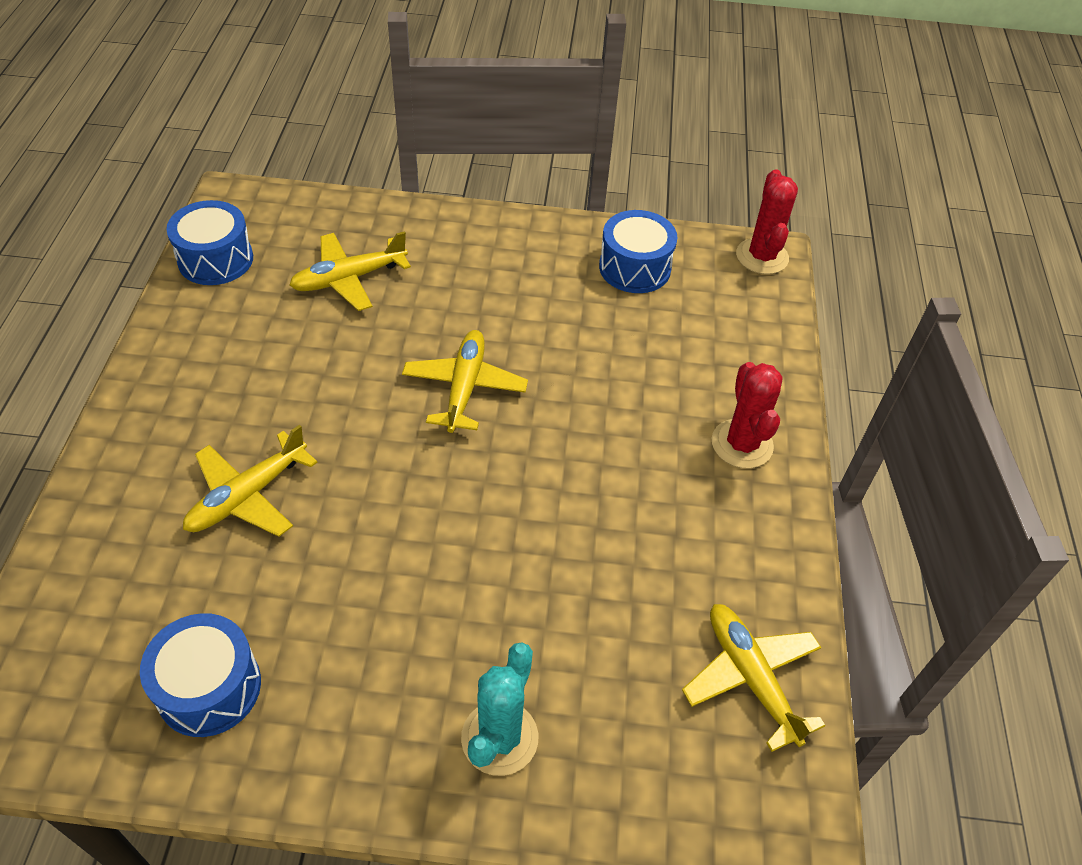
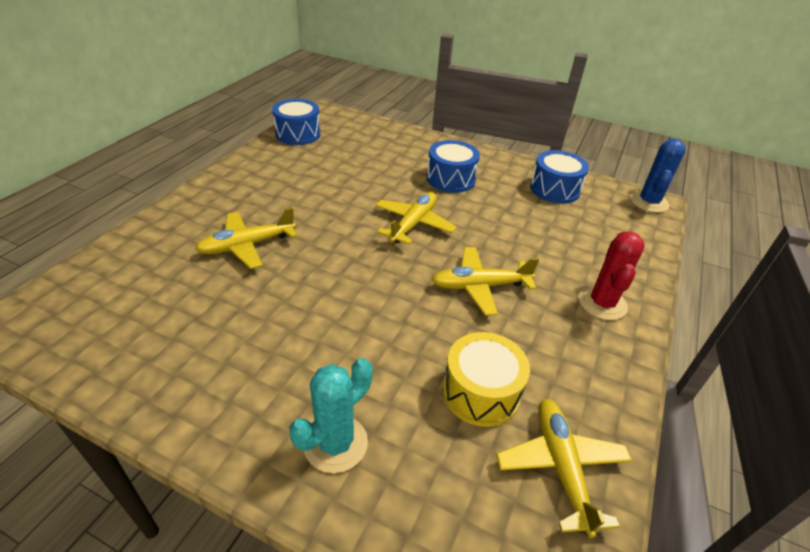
camera: 20 degrees right, 10 degrees down
(209, 687) = (156, 344): blue drum -> blue drum (450, 179)
(348, 279) = (368, 157): yellow plane -> yellow plane (479, 286)
(638, 616) = (481, 392): none -> yellow drum
(762, 256) = (649, 202): red cactus -> blue cactus

